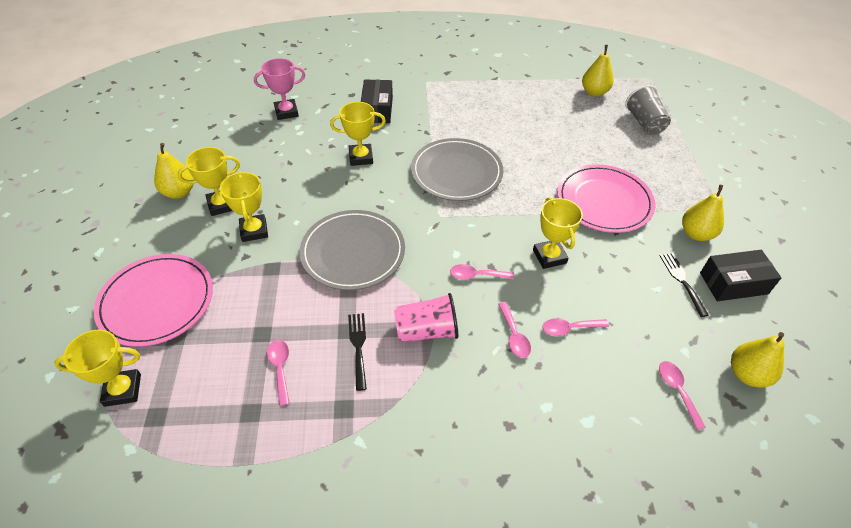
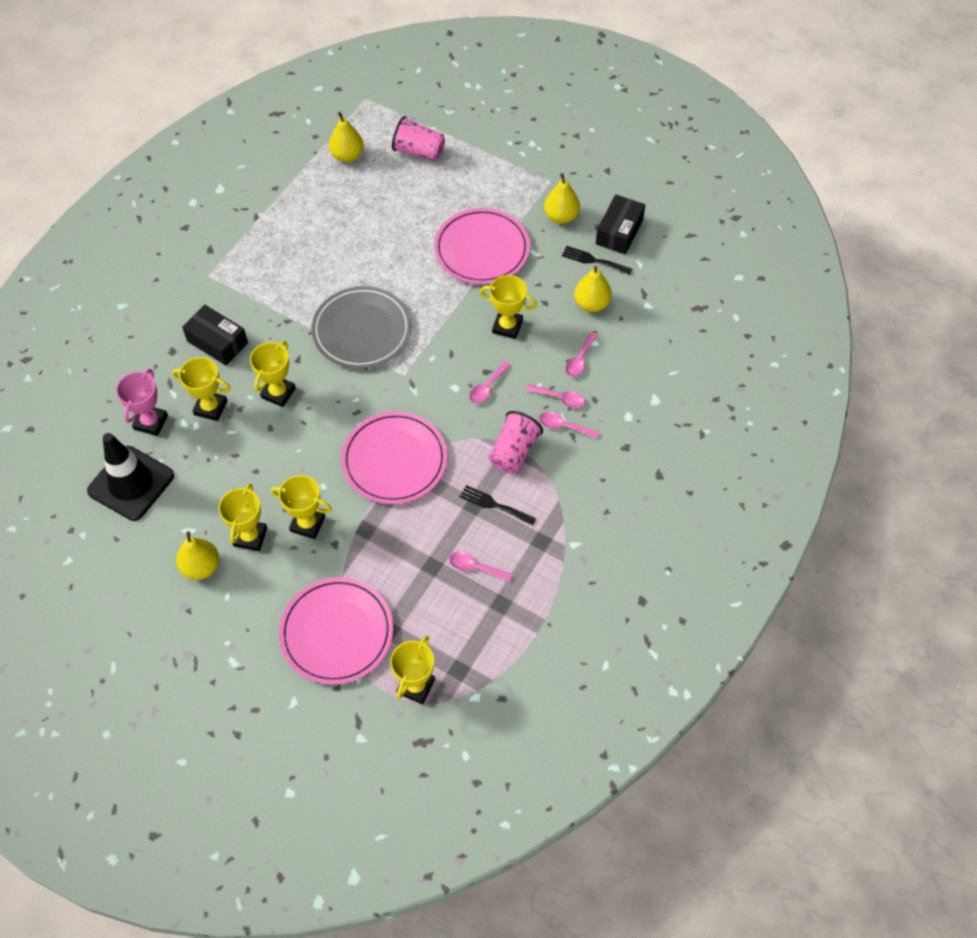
camera: 55 degrees left, 10 degrees up
(230, 127) = (131, 483): none -> black traffic cone
(320, 132) = (210, 408): none -> yellow trophy
(353, 252) = (394, 460): grey plate -> pink plate
(644, 123) = (419, 151): grey cup -> pink cup
(677, 391) = (671, 333): pink spoon -> pink spoon (564, 426)
(747, 374) = (688, 285): yellow pear -> yellow pear (591, 304)

